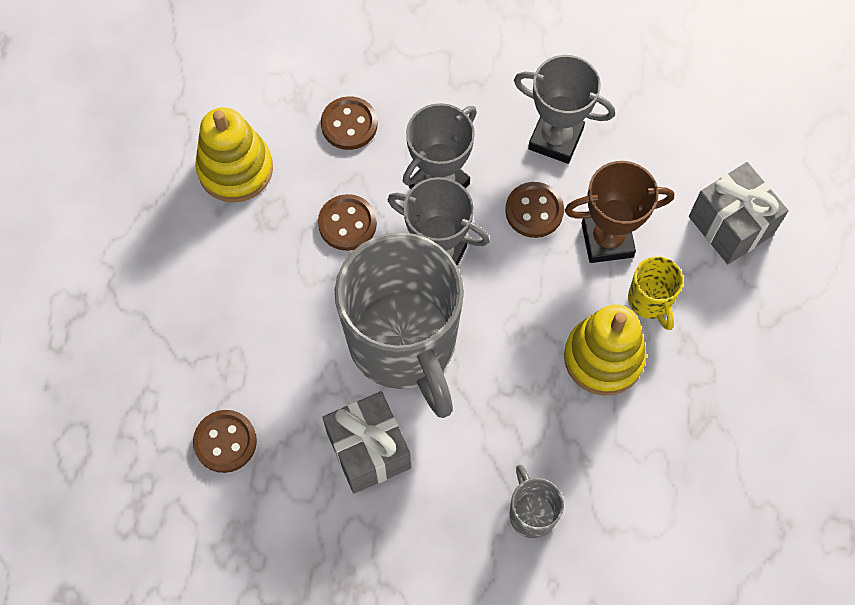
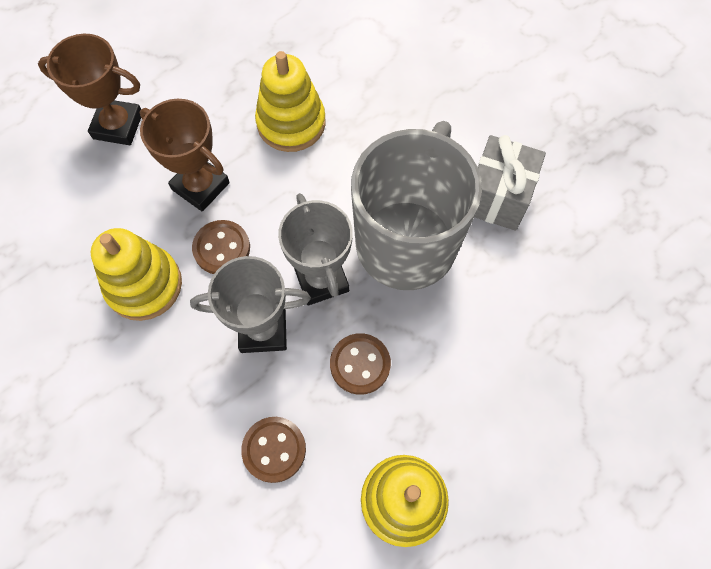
camera: 135 degrees left, 0 degrees up
(225, 442) = (593, 285): brown button -> none
(531, 513) = (430, 83): grey mug -> none
(555, 139) = (144, 285): grey trophy -> yellow stacking toy
(650, 301) = (223, 128): yellow mug -> none
(730, 226) = (118, 126): grey gift -> brown trophy

